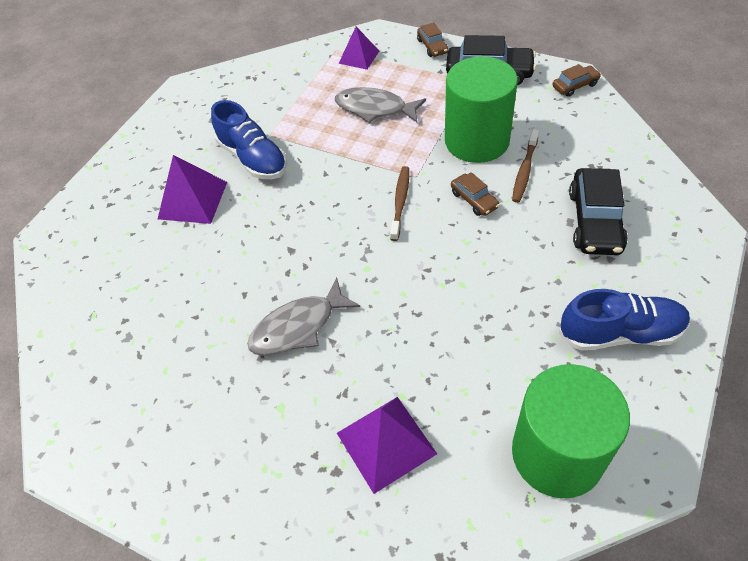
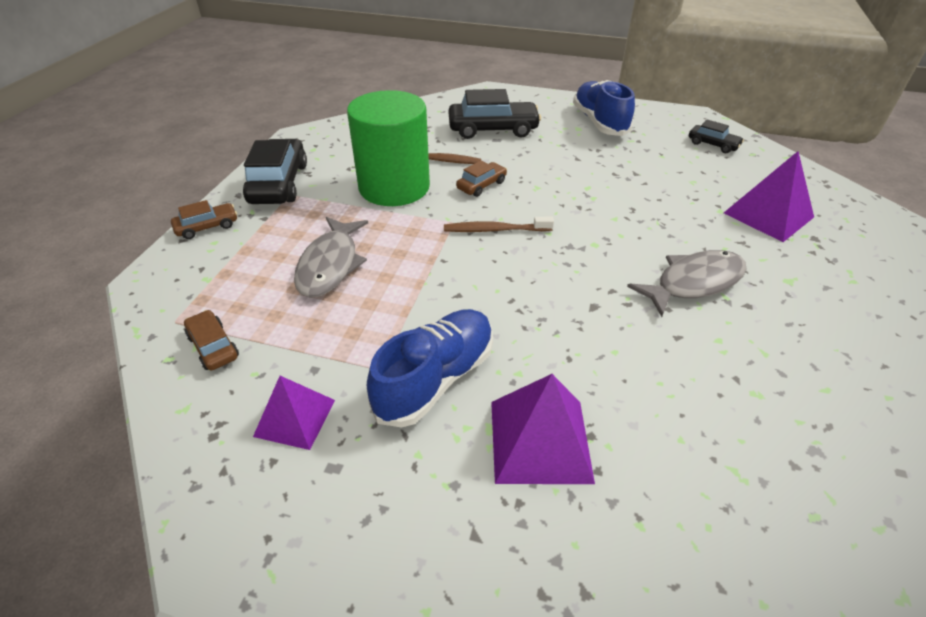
camera: 105 degrees left, 10 degrees down
(298, 327) = (694, 282): grey fish -> grey fish turned 75 degrees counterclockwise
(359, 57) = (205, 293): purple pyramid -> purple pyramid (294, 418)
(557, 454) = (713, 144): green cylinder -> black car
(575, 86) = (313, 136): brown car -> brown car (213, 346)

